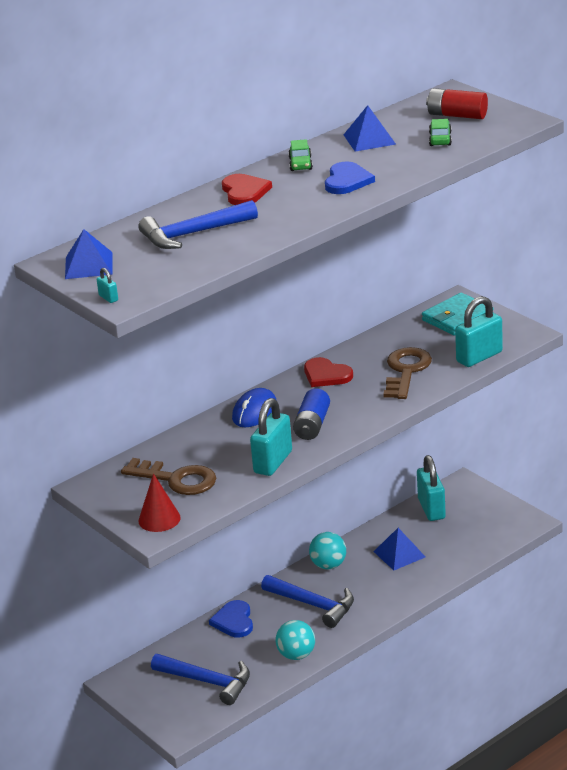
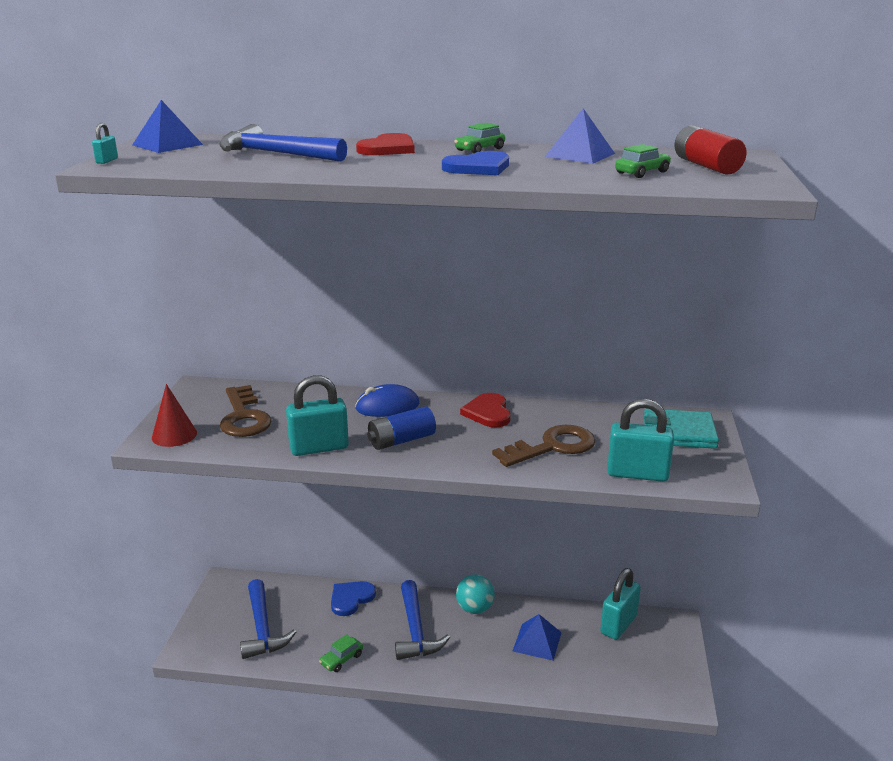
camera: 45 degrees right, 5 degrees down
(296, 655) = (341, 659): turquoise ball -> green car

